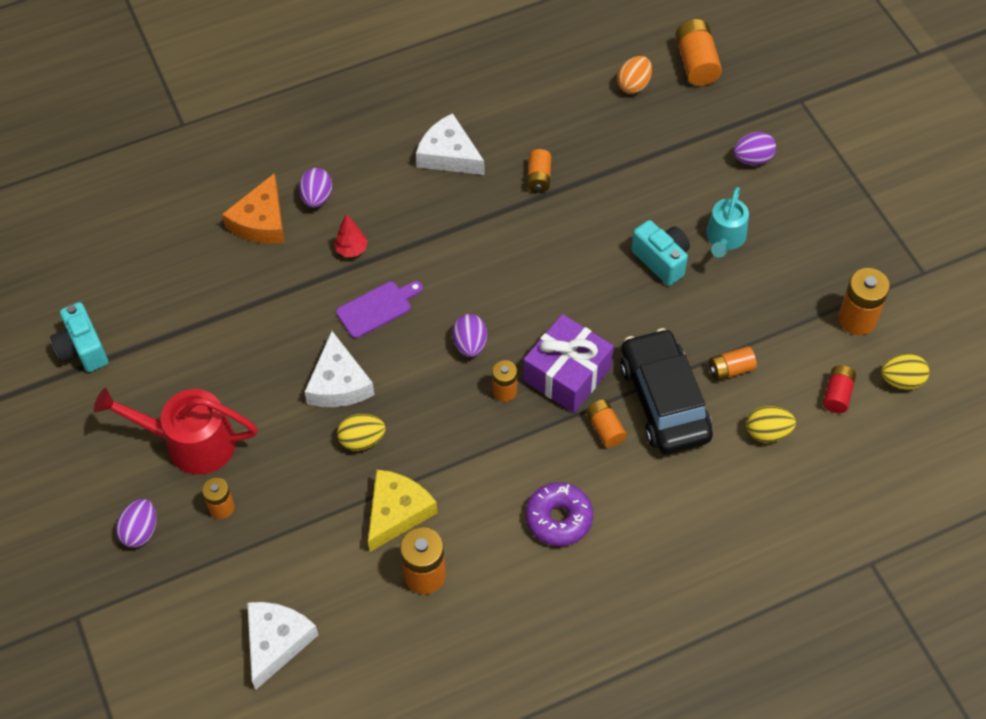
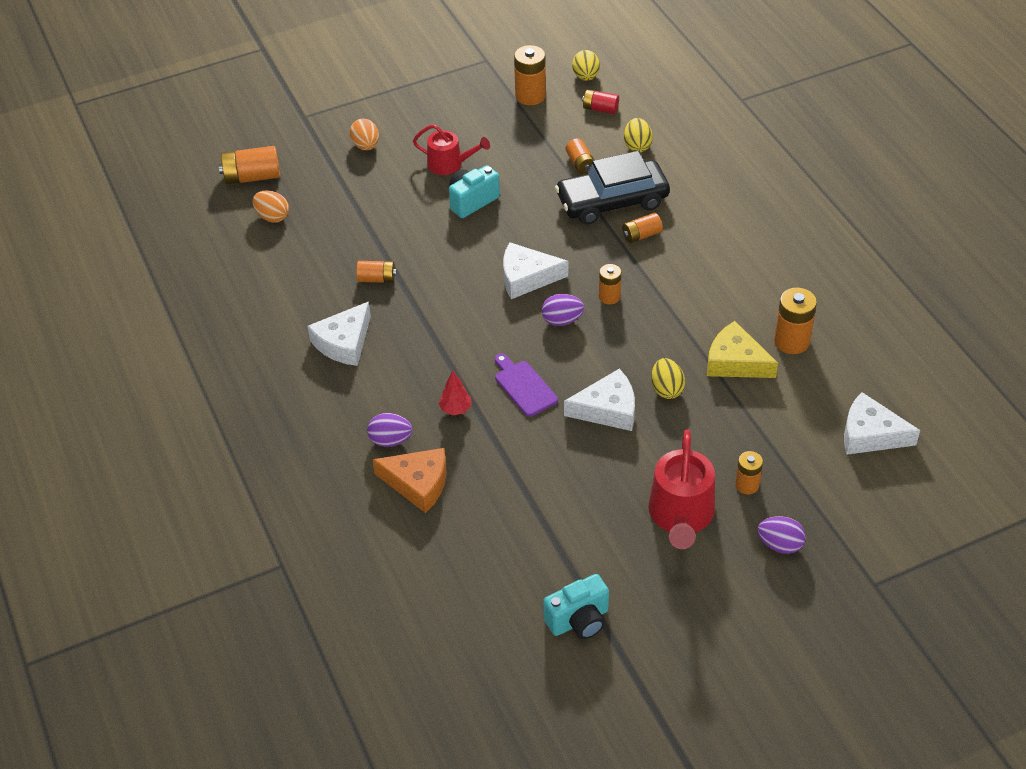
camera: 90 degrees left, 10 degrees down
(537, 312) = (527, 277): none -> white cheese
(558, 519) = (728, 262): purple donut -> none
(567, 374) = (590, 258): purple gift -> none
(725, 238) = (449, 164): turquoise watering can -> red watering can
(752, 159) = (366, 146): purple egg -> orange egg

